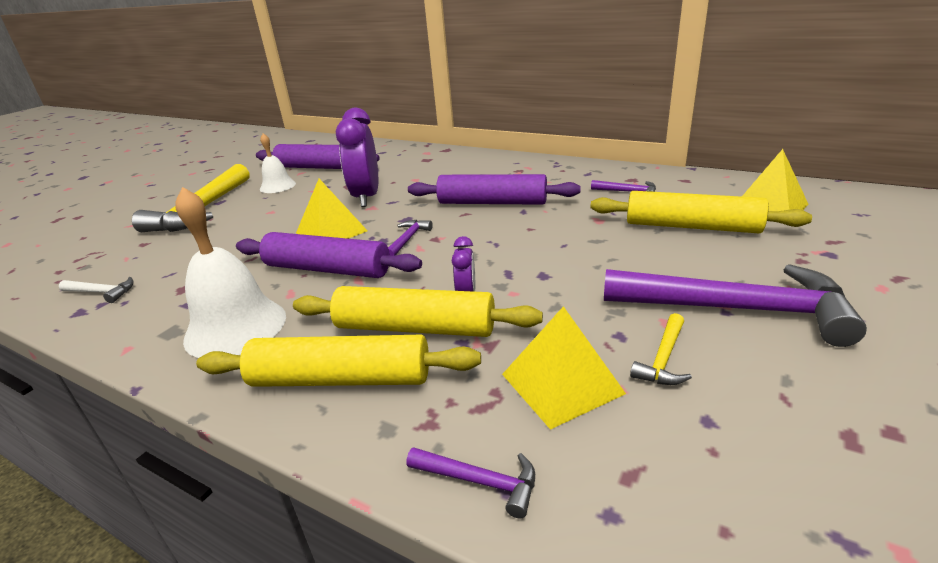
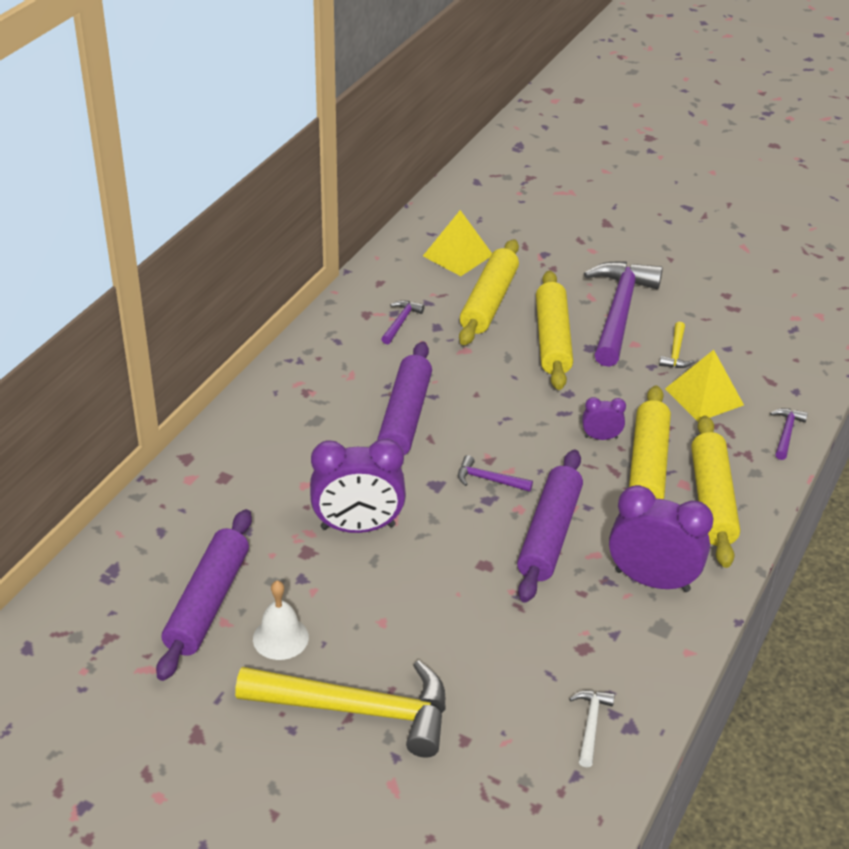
camera: 95 degrees left, 10 degrees up
(235, 327) = (652, 580): white bell -> purple clock
(331, 232) = (459, 546): yellow pyramid -> none
(642, 263) = (552, 339): none -> yellow rolling pin
(663, 359) = (675, 352): yellow hammer -> yellow hammer turned 75 degrees clockwise

